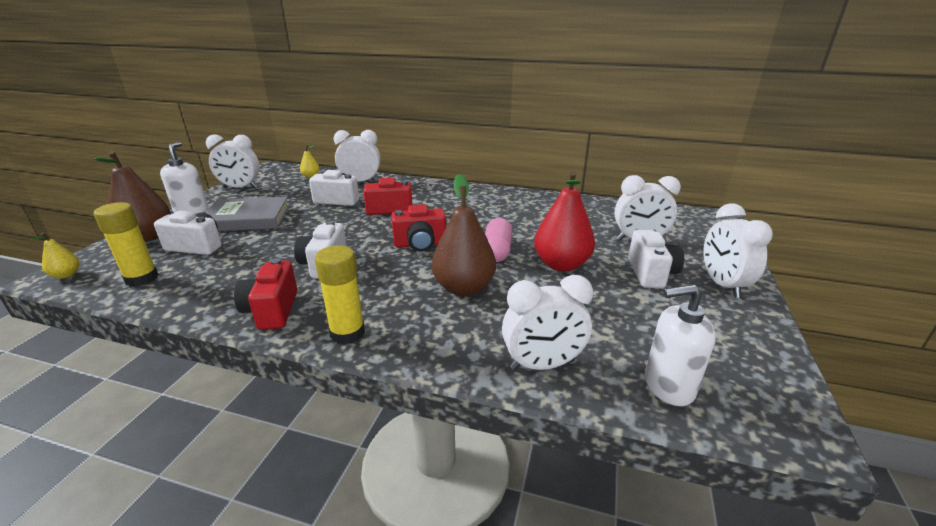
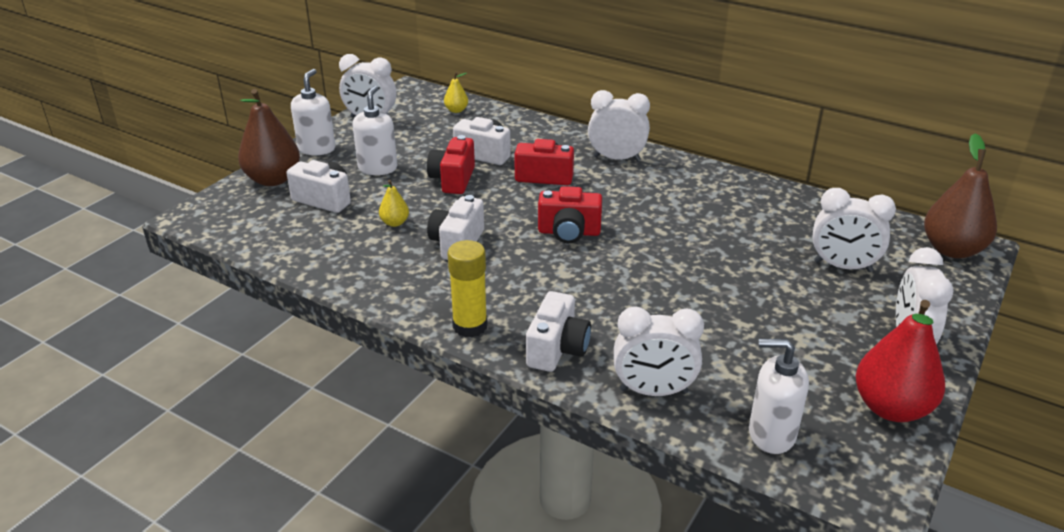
camera: 15 degrees right, 5 degrees up
(66, 275) = (202, 217): yellow pear -> yellow pear (395, 223)
(142, 278) = (273, 232): yellow glue stick -> none
(247, 218) = (378, 168): grey book -> white soap dispenser
(272, 310) = (399, 289): red camera -> red camera (453, 180)
(360, 182) = (517, 127): white clock -> white clock (616, 158)
(464, 288) = (602, 296): brown pear -> brown pear (952, 250)
(497, 251) = (656, 255): pink capsule -> none
(561, 264) = (726, 285): red pear -> red pear (891, 408)
(651, 273) = (830, 313): white camera -> white camera (557, 349)

